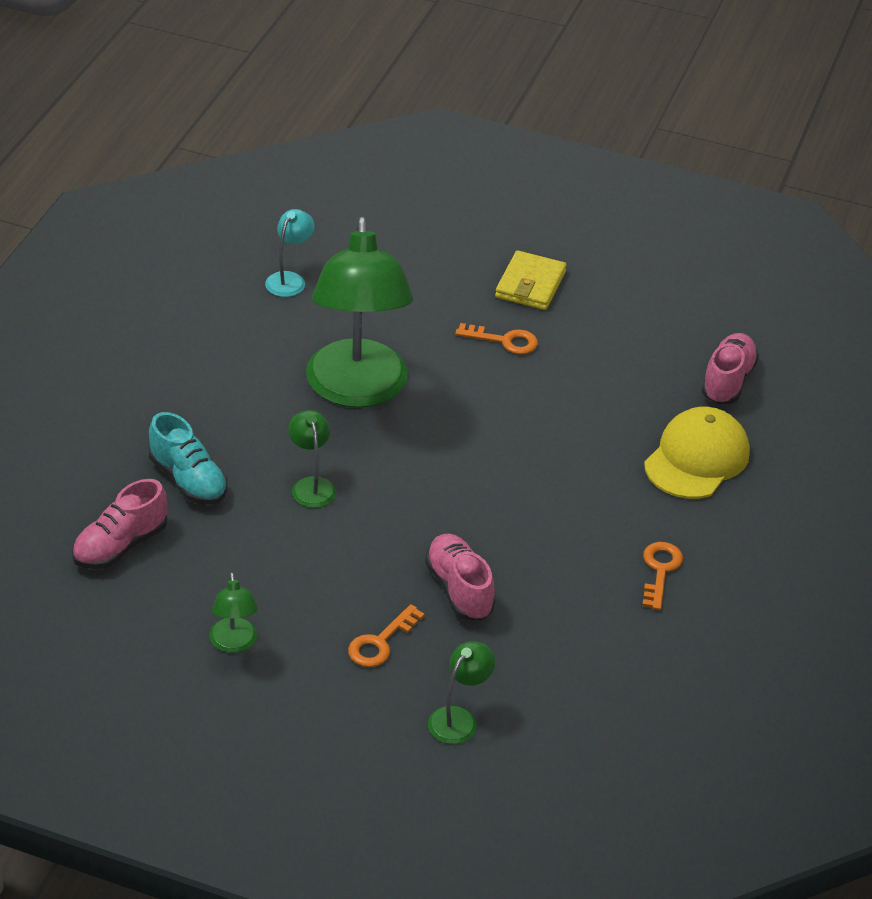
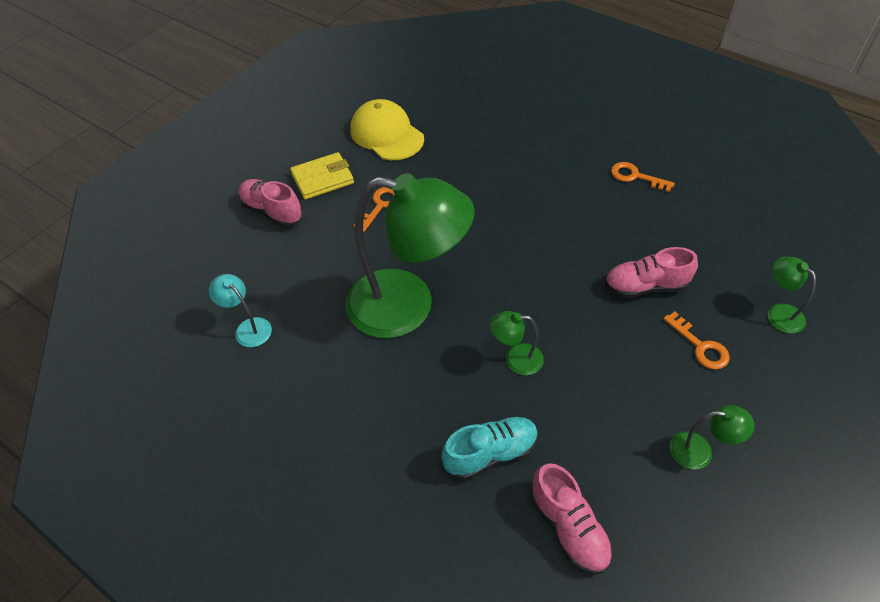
camera: 70 degrees left, 10 degrees up
(530, 285) = (322, 178): yellow wallet -> yellow wallet turned 60 degrees counterclockwise
(697, 458) = (531, 136): yellow cap -> yellow cap (386, 134)
(727, 381) = (460, 106): pink shoe -> pink shoe (272, 211)

